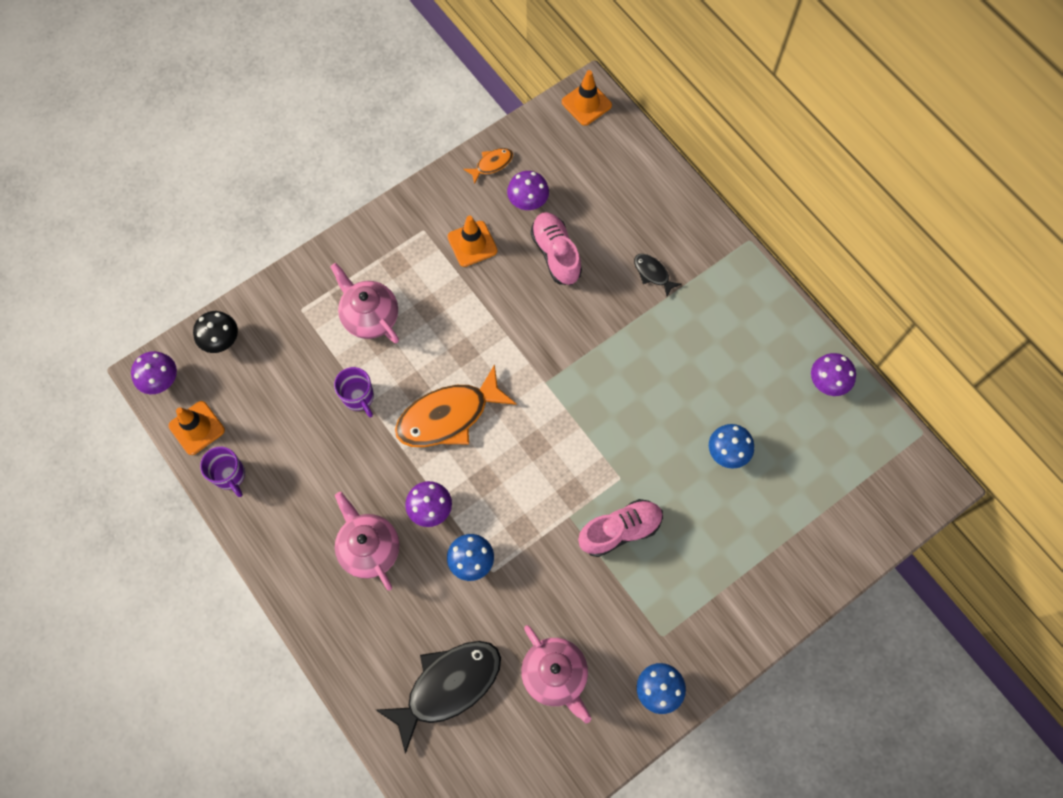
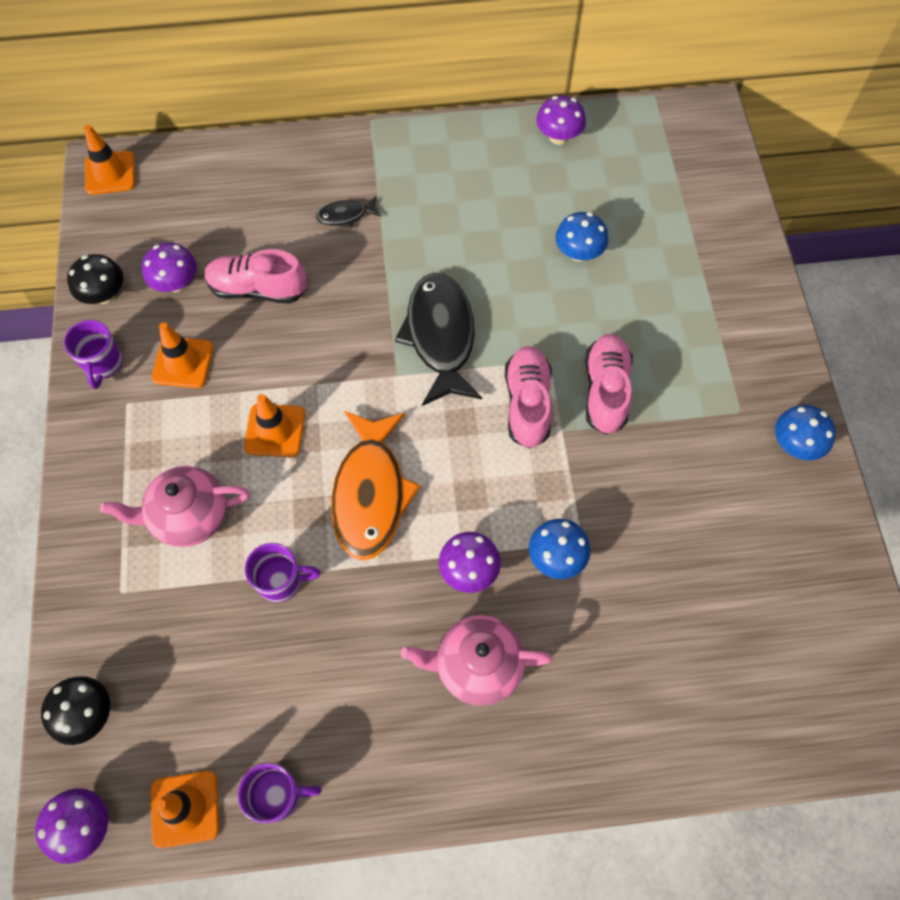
camera: 60 degrees left, 5 degrees down
(442, 198) = (103, 364): none -> purple mug
(448, 686) = (690, 659): black fish -> black fish (440, 336)
(458, 330) = (275, 430): none -> orange traffic cone
(492, 164) = (104, 295): orange fish -> black mushroom
(555, 675) = (732, 537): pink teapot -> none
(576, 481) = (527, 404): none -> pink shoe

